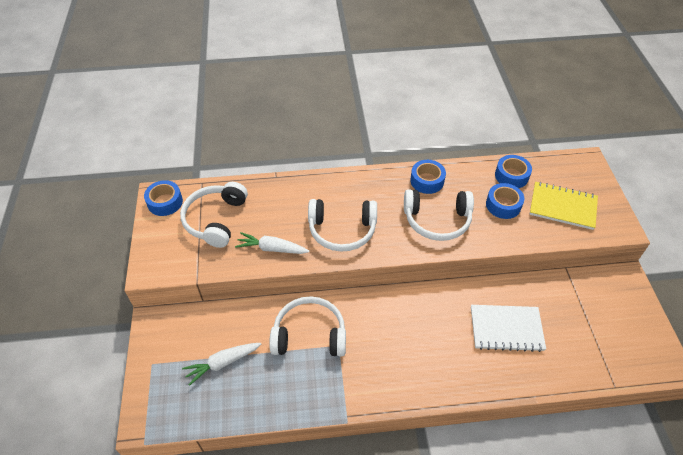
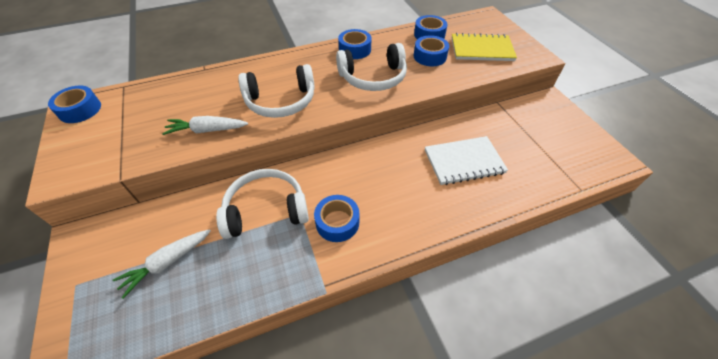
camera: 15 degrees left, 0 degrees up
(215, 219) = (140, 115): white headphones -> none
(370, 362) = (337, 222): none -> blue tape

